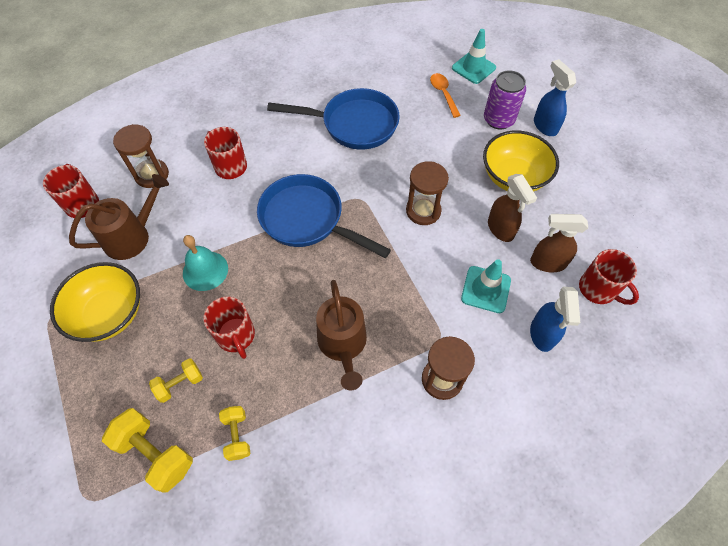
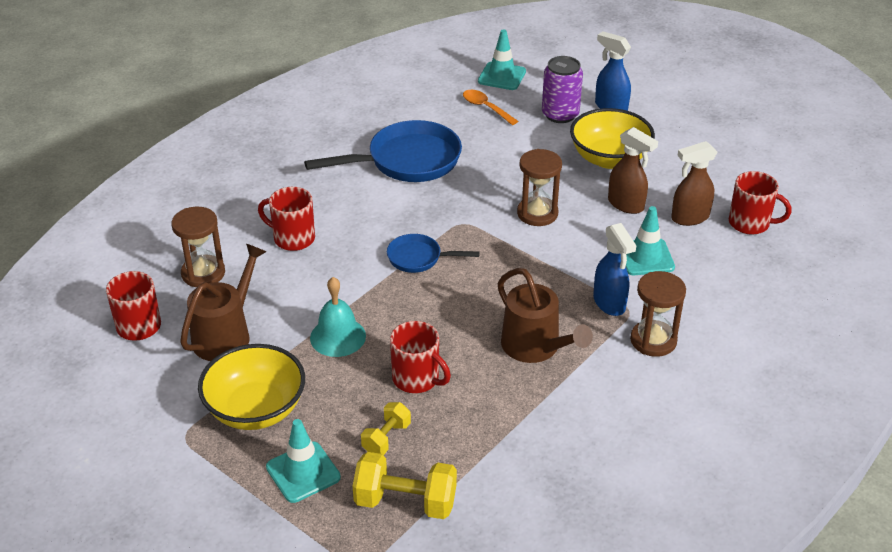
camera: 25 degrees left, 20 degrees down
(104, 388) = (303, 472): none -> turquoise traffic cone
(237, 435) = (481, 456): yellow dumbbell -> none
(307, 219) = (419, 258): blue pan -> blue pan, size x0.53
(542, 334) = (723, 274): blue spray bottle -> blue spray bottle (609, 303)

